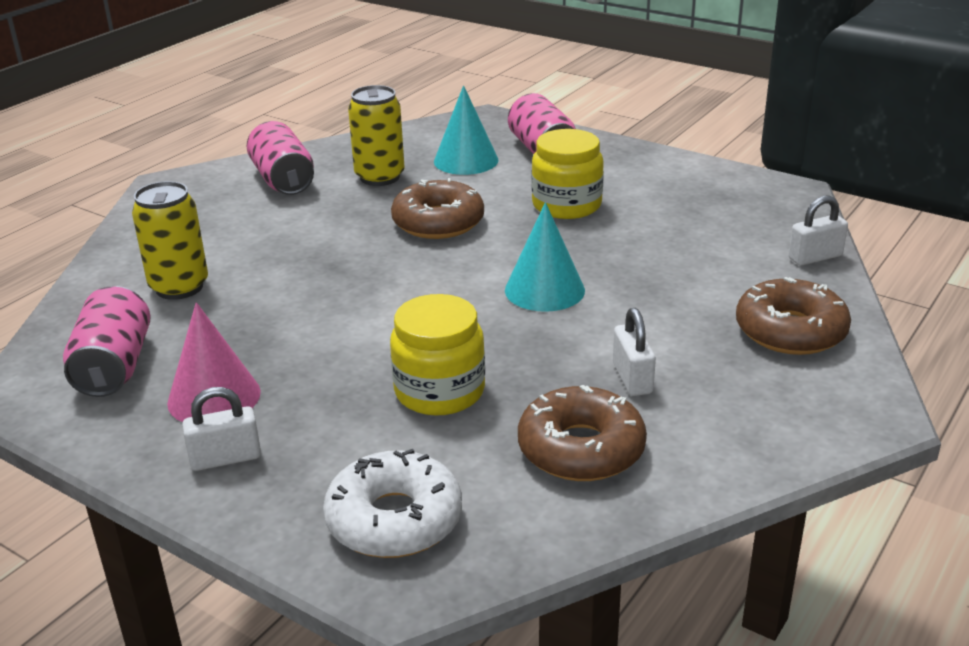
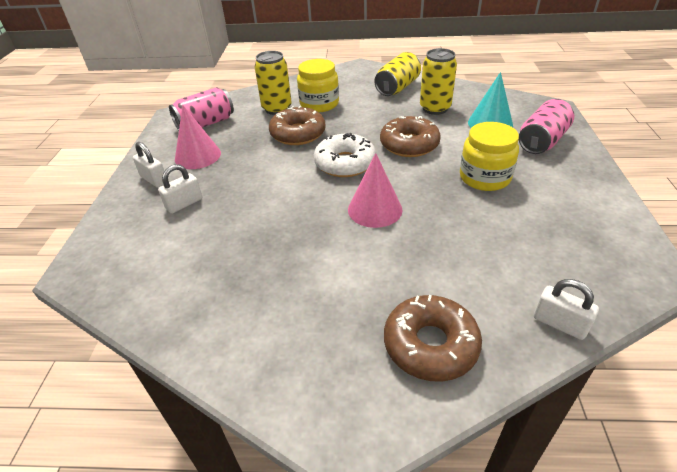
camera: 60 degrees right, 10 degrees up
(283, 180) = (397, 87): pink can -> yellow can
(394, 520) = (127, 247): white donut -> white donut (345, 163)
(439, 391) = (243, 215): yellow jar -> yellow jar (319, 104)
(544, 290) = (375, 209): turquoise cone -> pink cone
(581, 449) = (218, 289): brown donut -> brown donut (298, 134)
(632, 378) = (306, 283): white padlock -> white padlock (184, 204)

